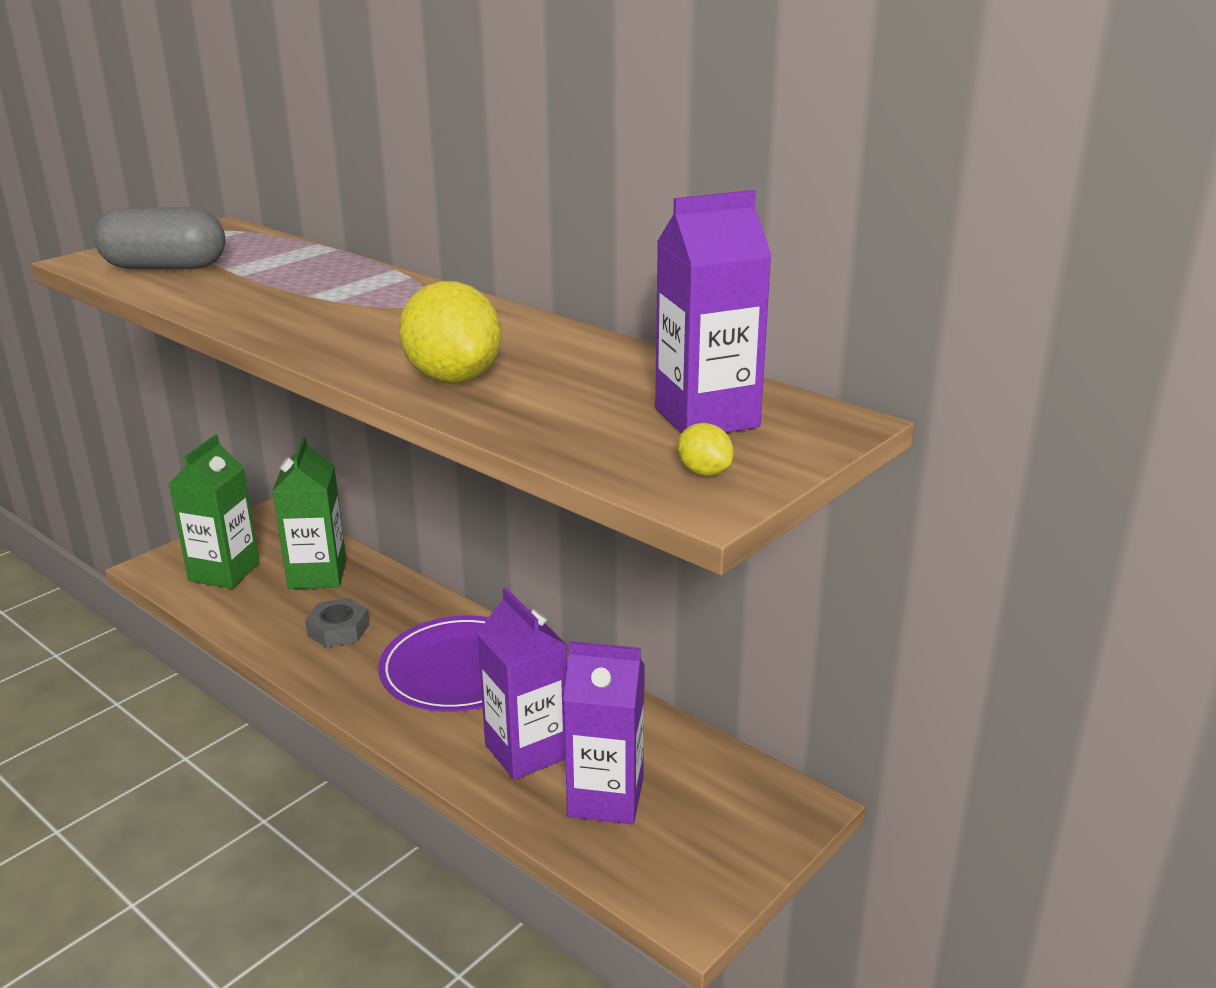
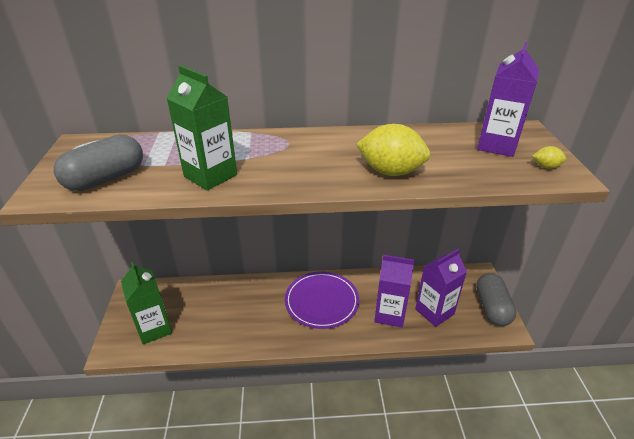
camera: 45 degrees left, 10 degrees up
(317, 575) = (202, 301): green carton -> green carton (210, 175)
(338, 630) = (251, 318): grey nut -> none
(723, 866) = (492, 308): none -> grey capsule

